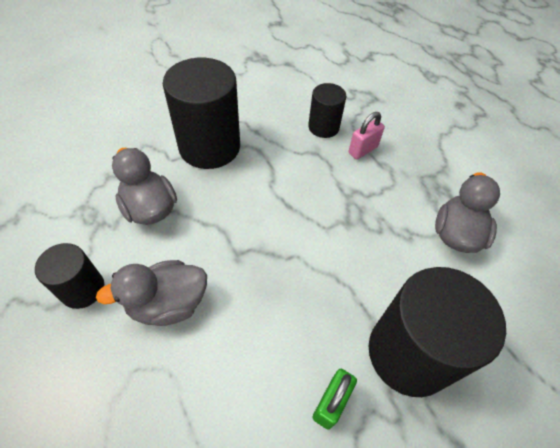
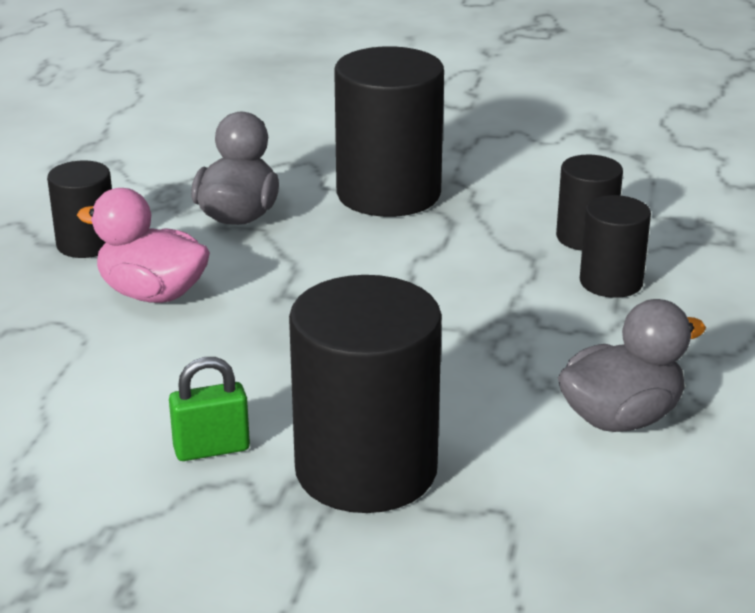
camera: 45 degrees right, 25 degrees down
(168, 304) = (152, 294): grey duck -> pink duck
(362, 150) = (611, 282): pink padlock -> black cylinder

